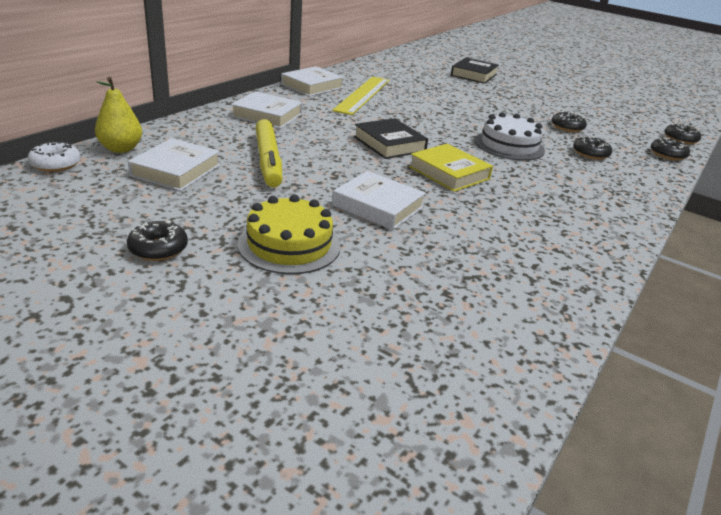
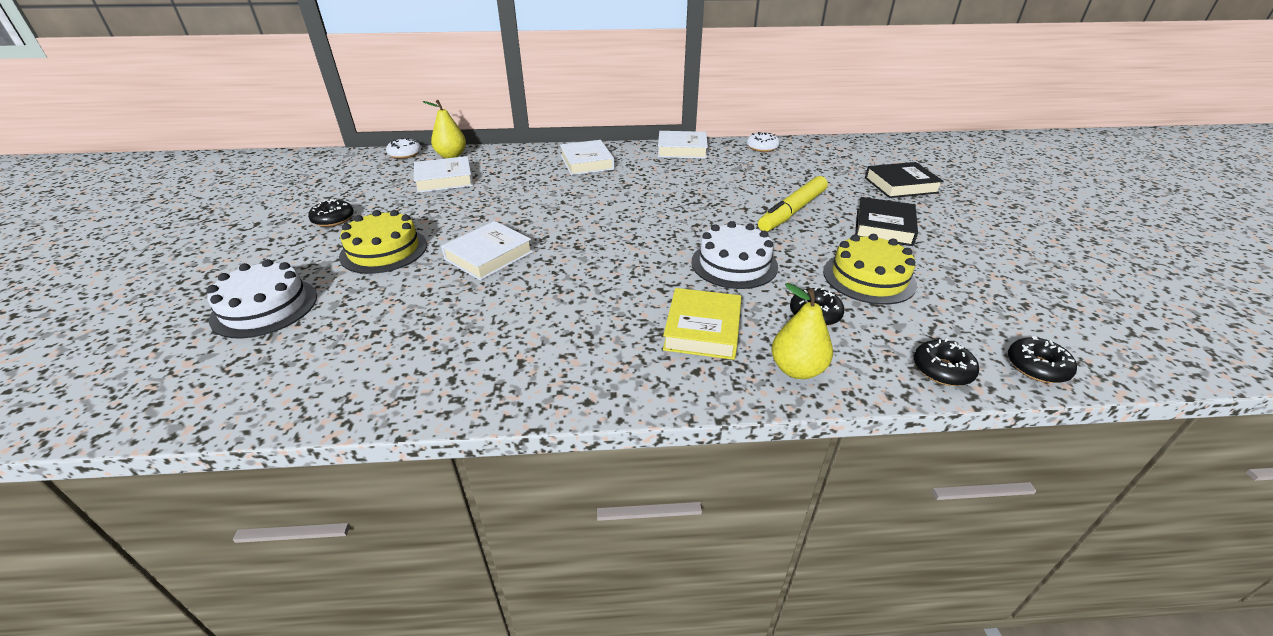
camera: 55 degrees right, 5 degrees up
(268, 160) = (506, 194): yellow marker -> yellow marker (792, 211)
(318, 341) = (265, 307): none -> white cake
(357, 71) = (762, 147): none -> white donut
(363, 95) = (709, 169): yellow ruler -> none
(378, 206) = (489, 256): white book -> white book turned 45 degrees clockwise
(389, 144) = (621, 216): black book -> black book (883, 227)
(449, 173) = (606, 259): yellow book -> yellow book (702, 329)
(567, 127) = (869, 278): black donut -> yellow cake
(640, 181) = (797, 369): none -> yellow pear

